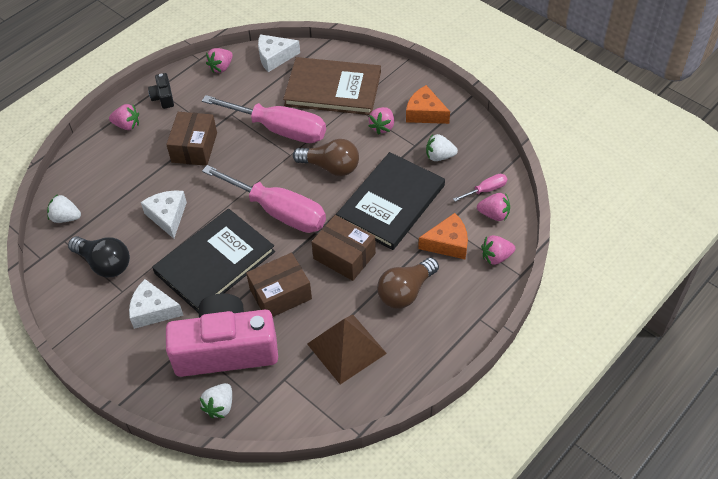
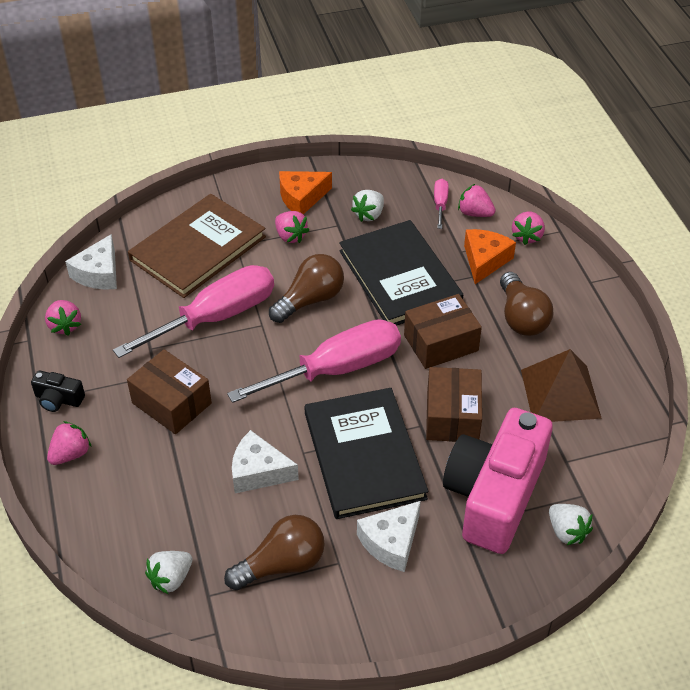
camera: 60 degrees left, 5 degrees down
(105, 264) = (282, 564): black light bulb -> brown light bulb
(494, 214) = (475, 213): pink strawberry -> pink strawberry turned 105 degrees counterclockwise

